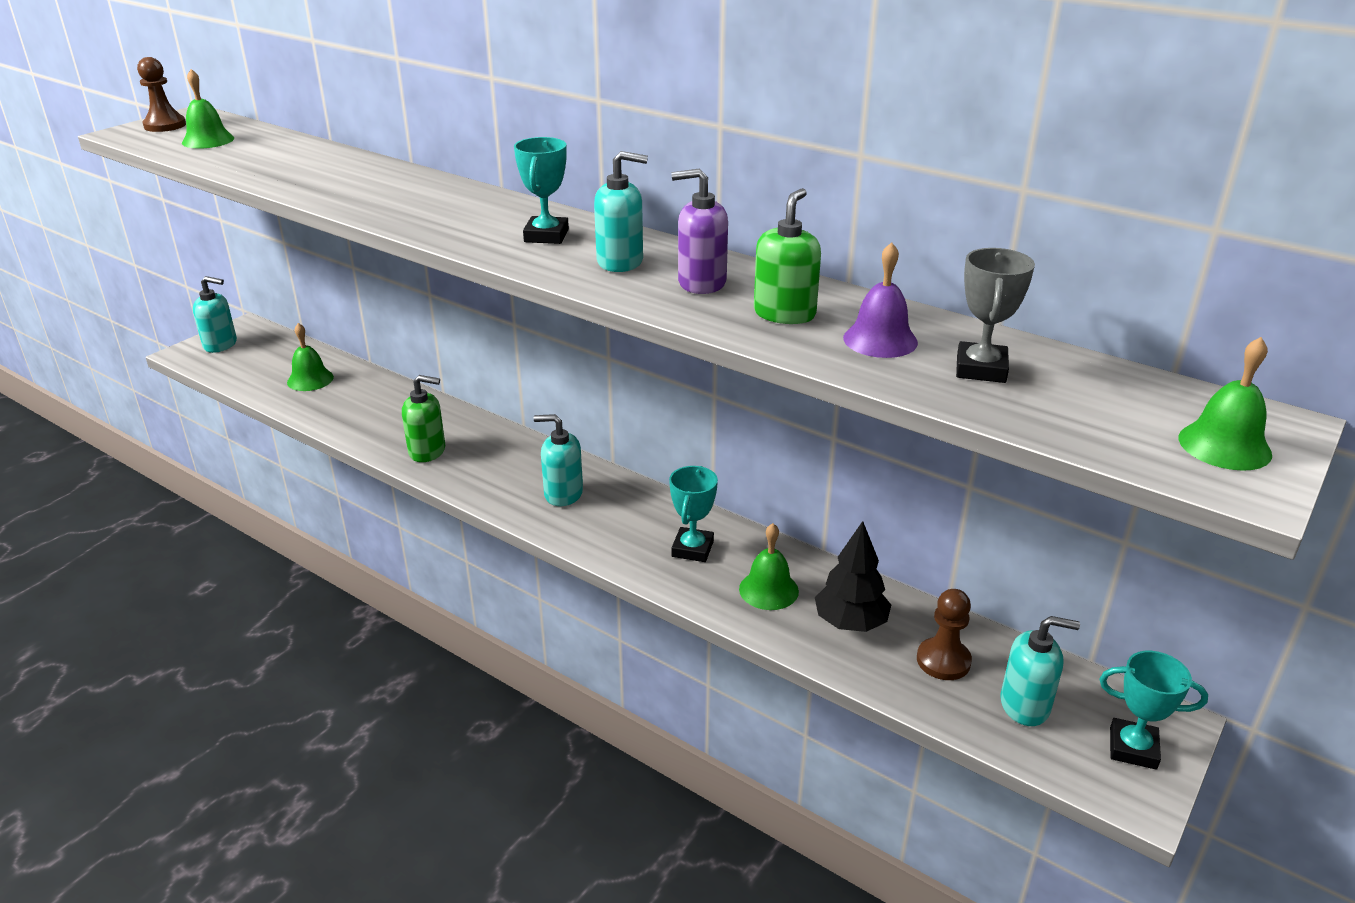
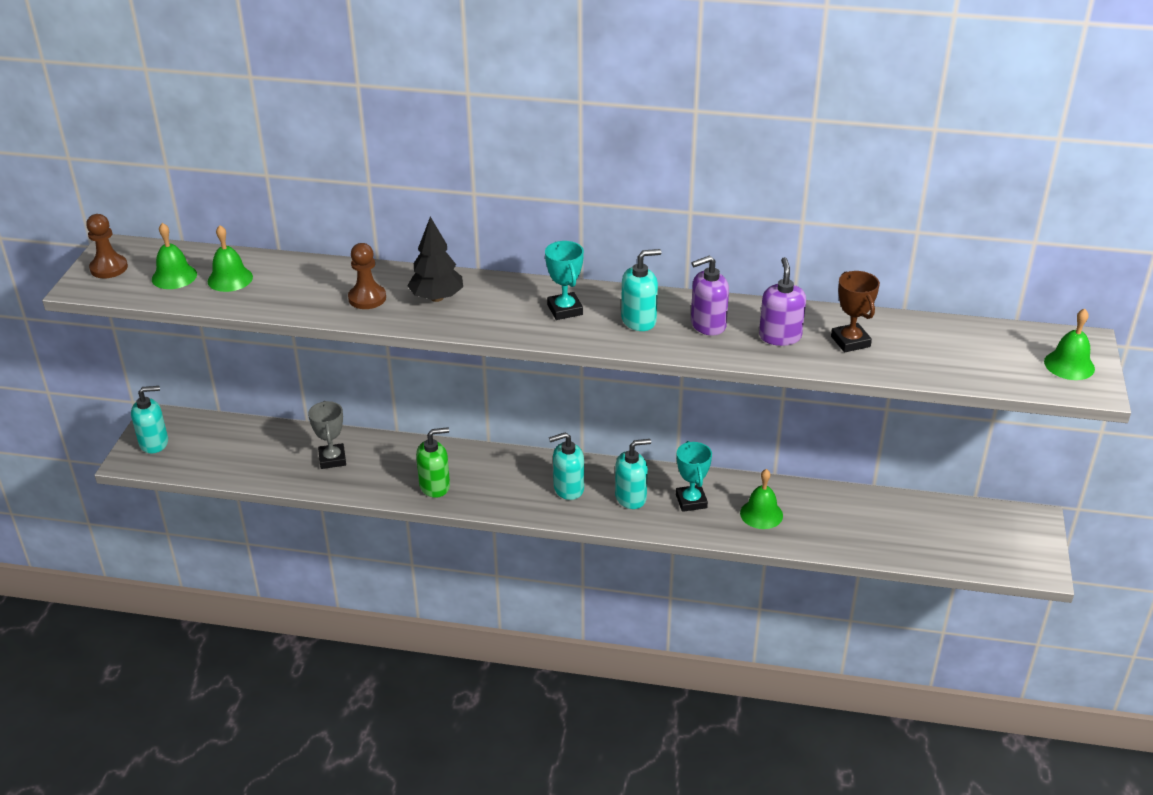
camera: 25 degrees left, 5 degrees up
(310, 379) = (273, 452): green bell -> green bell (230, 279)
(784, 314) = (780, 336): green soap dispenser -> purple soap dispenser
(850, 623) = (826, 519): black tree -> black tree (436, 298)
(880, 340) = (850, 341): purple bell -> brown trophy
(943, 661) = (895, 525): brown pawn -> brown pawn (367, 298)
(980, 369) = (919, 348): grey trophy -> grey trophy (332, 459)
(1025, 705) = (956, 537): turquoise soap dispenser -> turquoise soap dispenser (631, 497)
(1133, 748) = (1025, 542): turquoise trophy -> none

